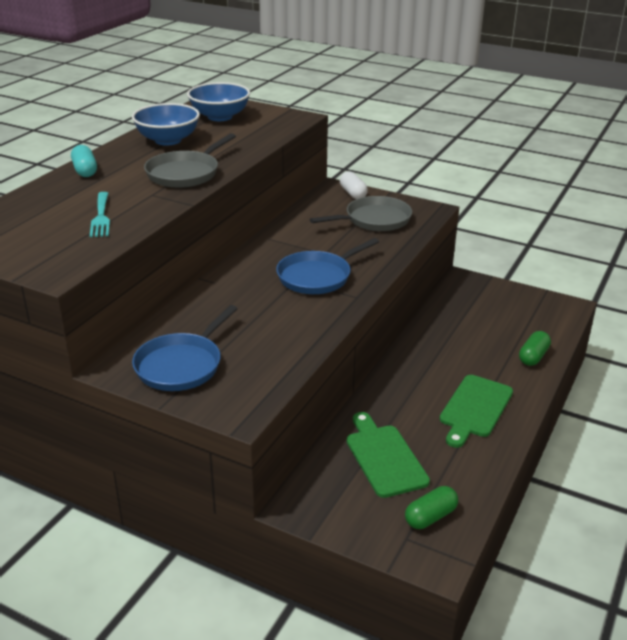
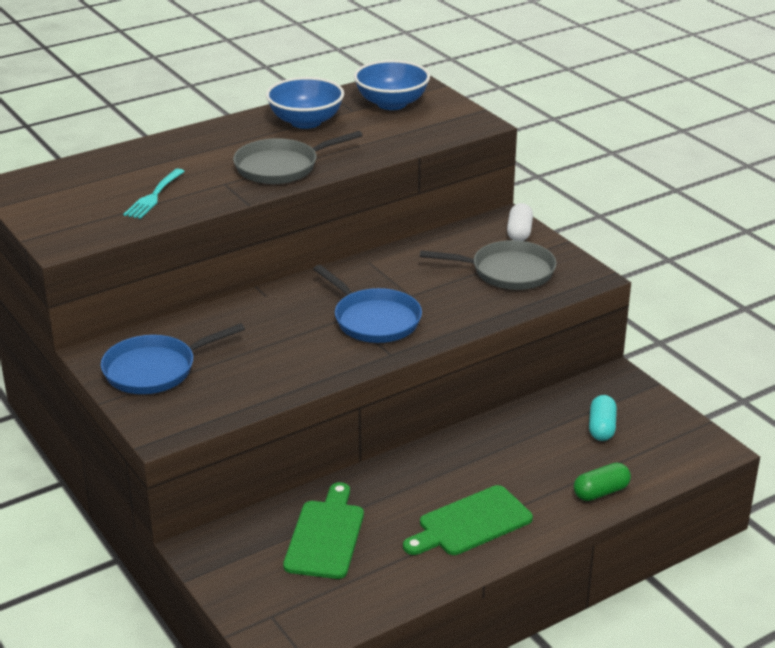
camera: 30 degrees right, 0 degrees up
(85, 171) = (190, 140): turquoise capsule -> turquoise capsule (601, 428)
(317, 277) = (374, 320): blue pan -> blue pan turned 120 degrees counterclockwise
(430, 517) = (313, 607): green capsule -> none

